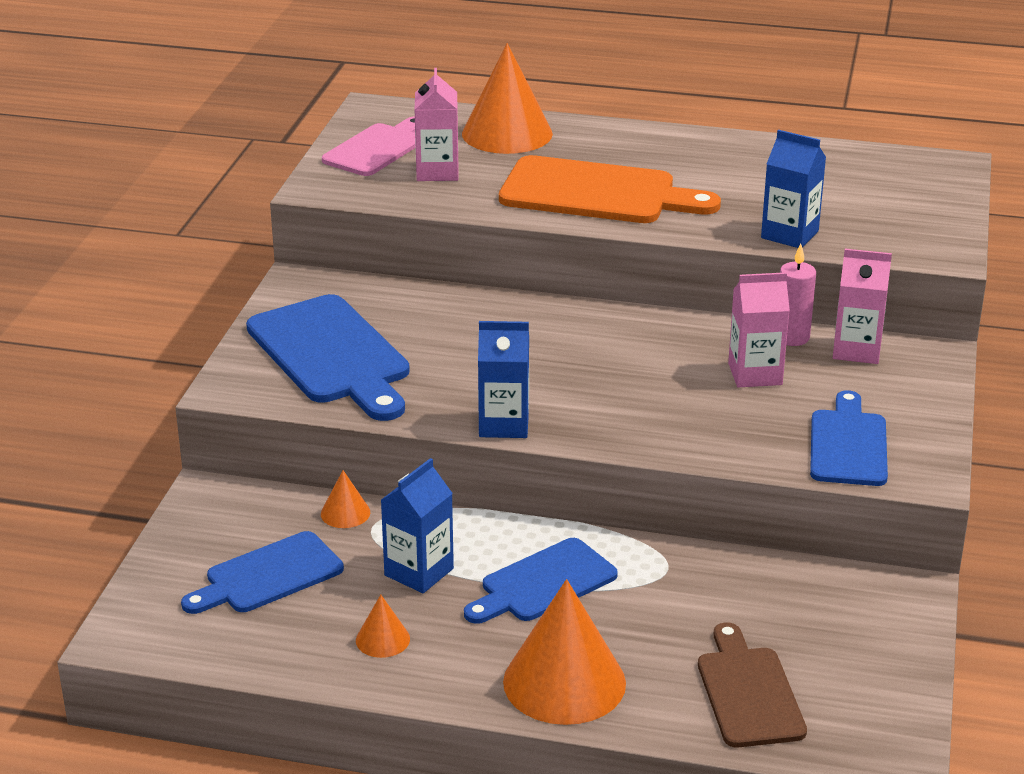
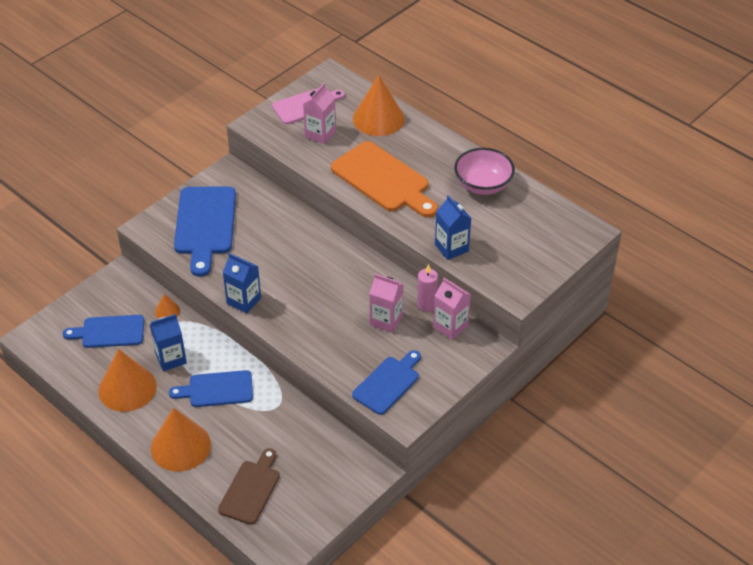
camera: 30 degrees right, 15 degrees up
(382, 639) = (127, 388): orange cone -> orange cone, size x2.20
(747, 160) = (483, 185): none -> pink bowl

